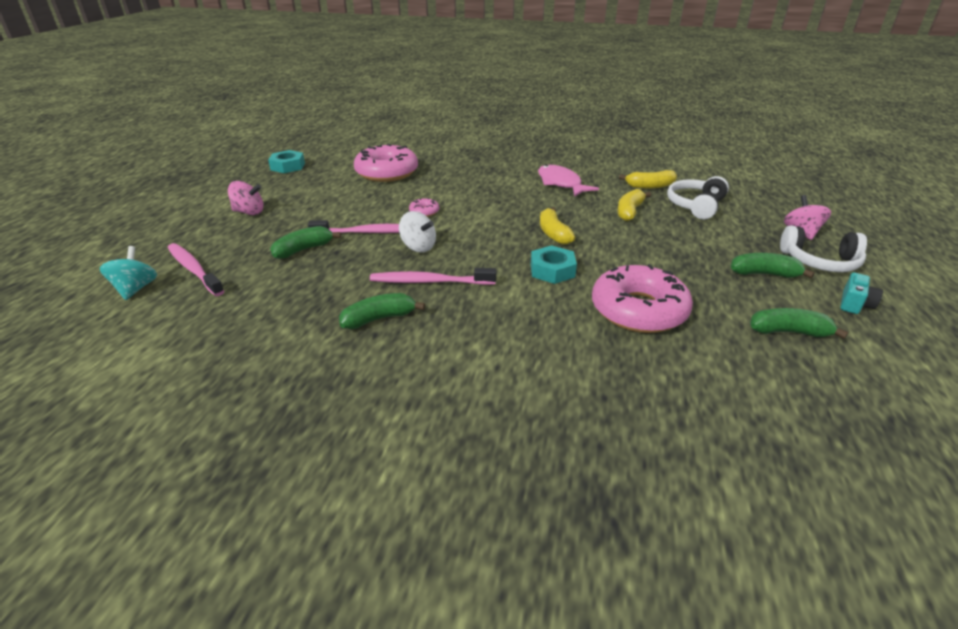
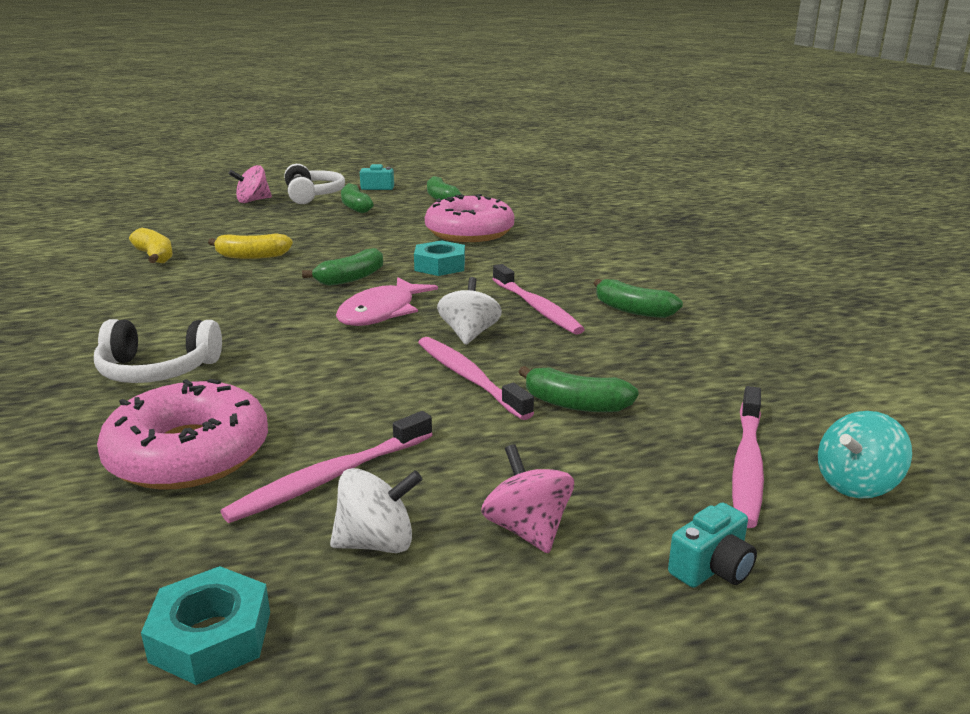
camera: 120 degrees left, 10 degrees down
(175, 234) = (712, 568): none -> turquoise camera
(287, 190) = (377, 543): none -> white spinning top
(334, 190) = (329, 478): none -> pink toothbrush
(424, 212) = (357, 361): pink donut -> none
(553, 233) = (351, 278): yellow banana -> green banana
(561, 183) = (171, 300): pink fish -> pink fish (381, 312)
(696, 206) = (210, 234): white headphones -> white headphones (157, 370)

